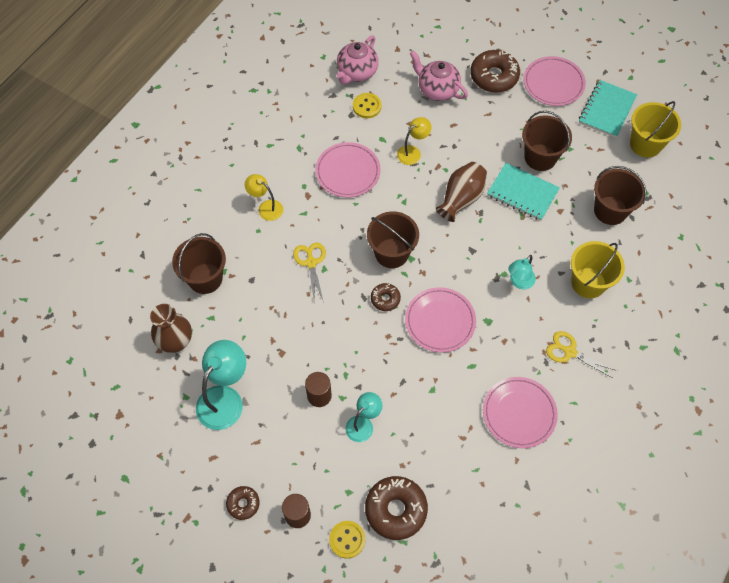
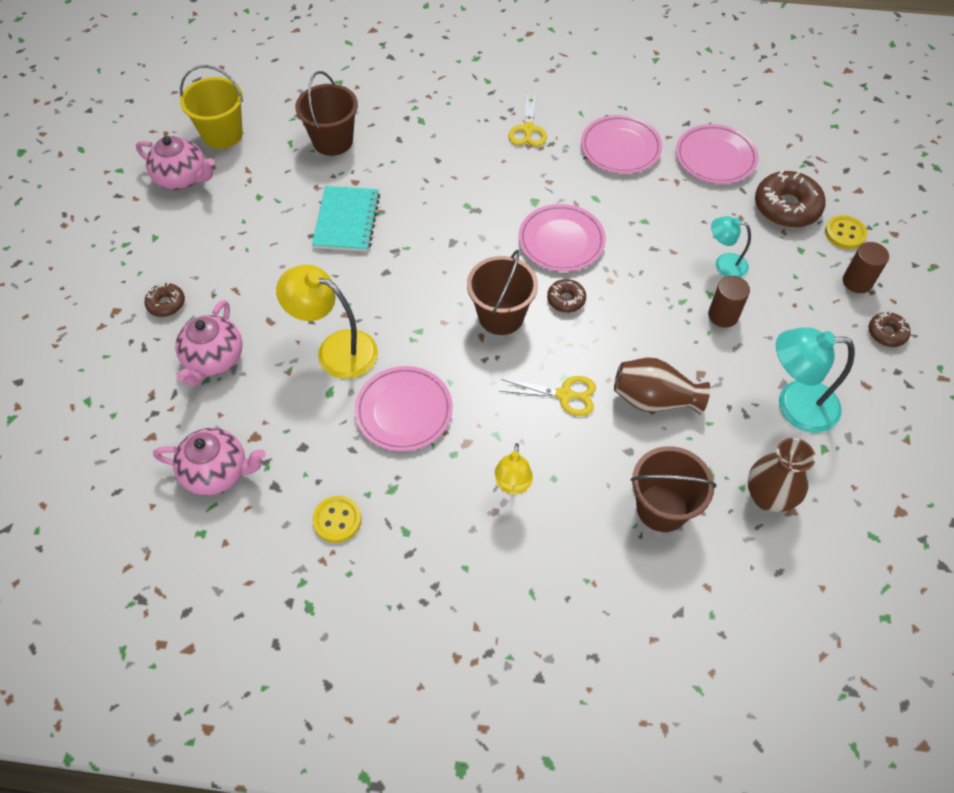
camera: 115 degrees left, 5 degrees down
(311, 263) = (564, 395): yellow scissors -> yellow scissors turned 135 degrees counterclockwise
(367, 106) = (279, 433): yellow button -> yellow button (337, 520)
(412, 152) = (336, 349): yellow lamp -> yellow lamp, size x1.71
(461, 198) = (384, 275): brown vase -> brown vase (654, 399)
(494, 76) = (166, 304): brown donut -> brown donut, size x0.54
(519, 282) = (470, 190): turquoise lamp -> none
(540, 157) = (284, 219): brown bucket -> none
(553, 83) = (156, 239): pink plate -> pink plate (715, 157)
(588, 283) = (437, 136): yellow bucket -> none
(607, 110) = (182, 178): turquoise notebook -> pink teapot

